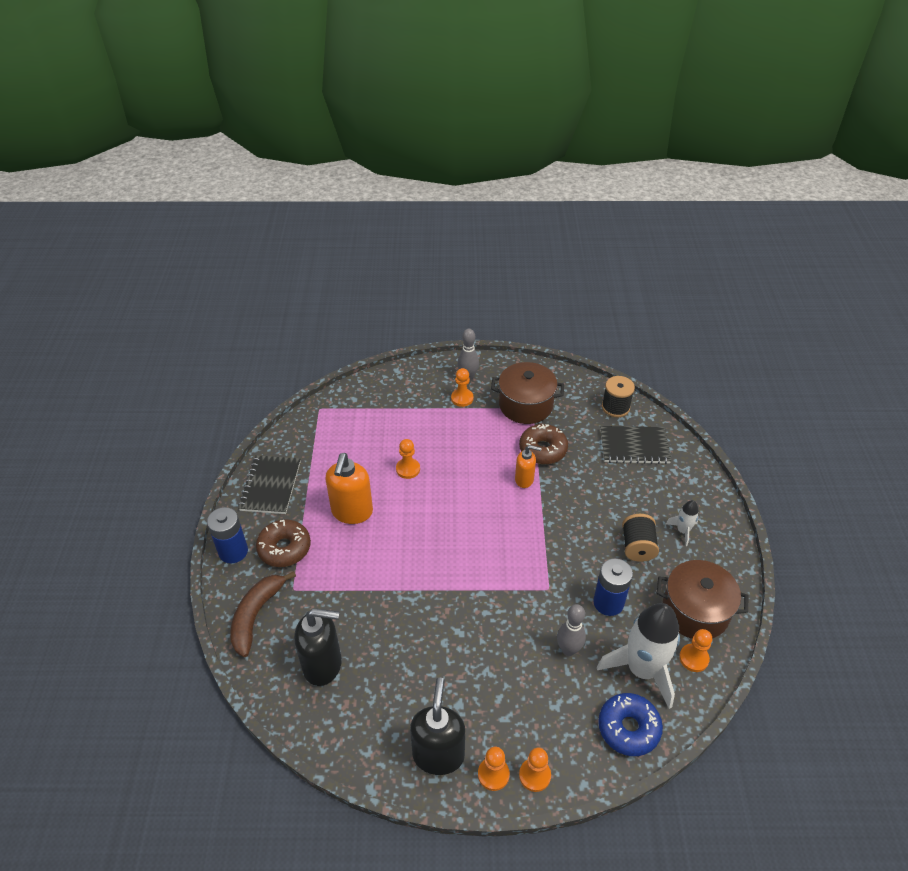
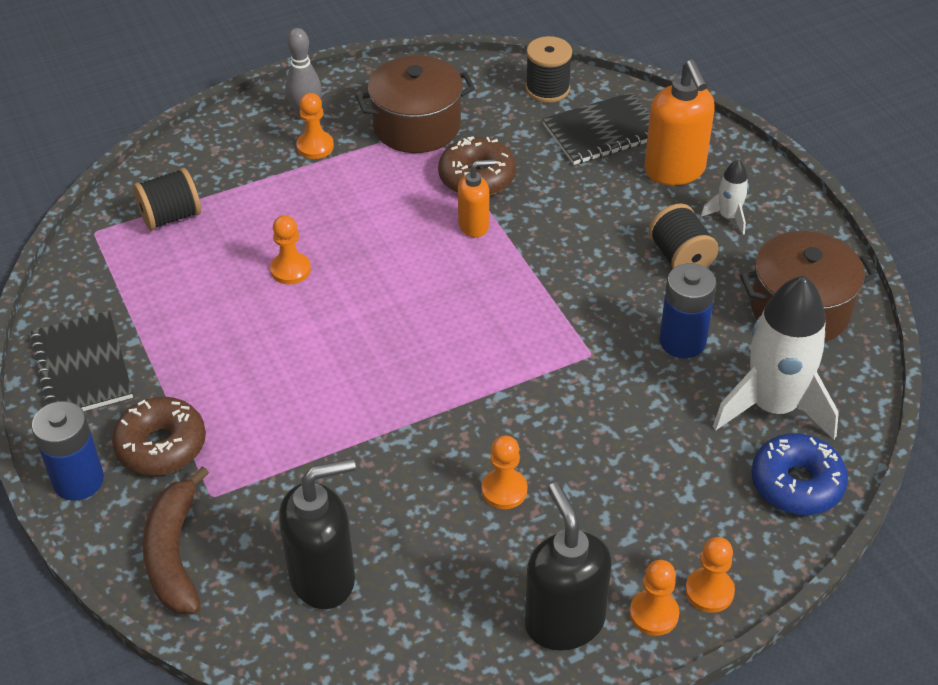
camera: 25 degrees left, 0 degrees up
(352, 512) = (239, 358): orange soap dispenser -> orange soap dispenser (675, 171)
(363, 414) = (171, 216): none -> black spool
(568, 649) = (663, 420): grey bowling pin -> none
(693, 658) = (830, 367): orange pawn -> orange pawn (504, 490)

